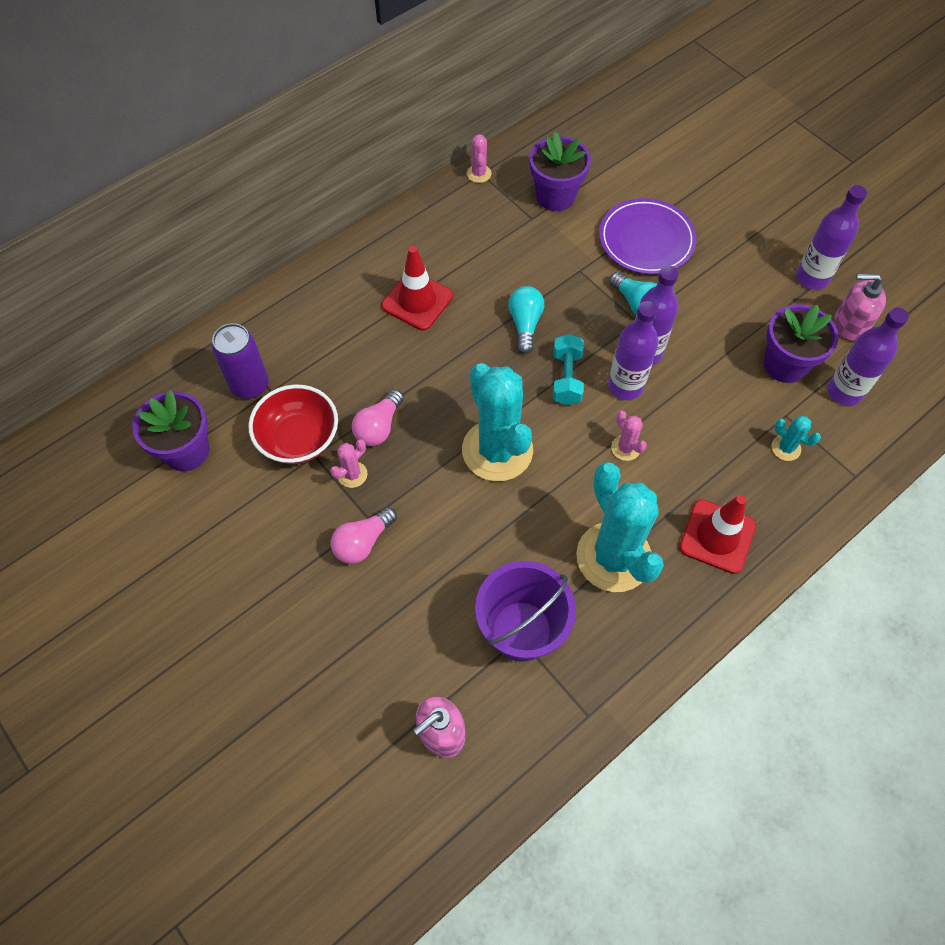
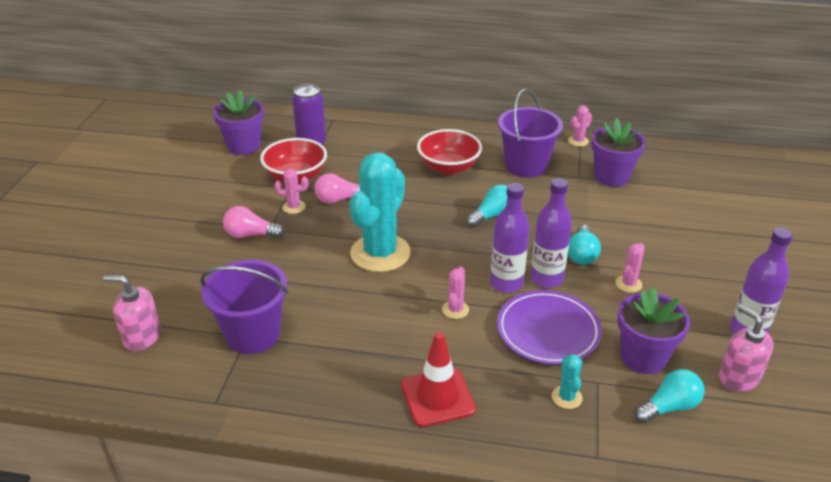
camera: 50 degrees right, 25 degrees down
(417, 301) = (448, 167): red traffic cone -> red bowl
(476, 242) = (526, 166): none -> purple bucket
(566, 378) = (475, 254): turquoise dumbbell -> none
(613, 557) = (358, 349): turquoise cactus -> none
(646, 240) = (642, 231): purple plate -> purple plate (548, 331)
(699, 304) = (628, 284): none -> pink cactus
(844, 392) = (669, 407): purple bottle -> turquoise light bulb

